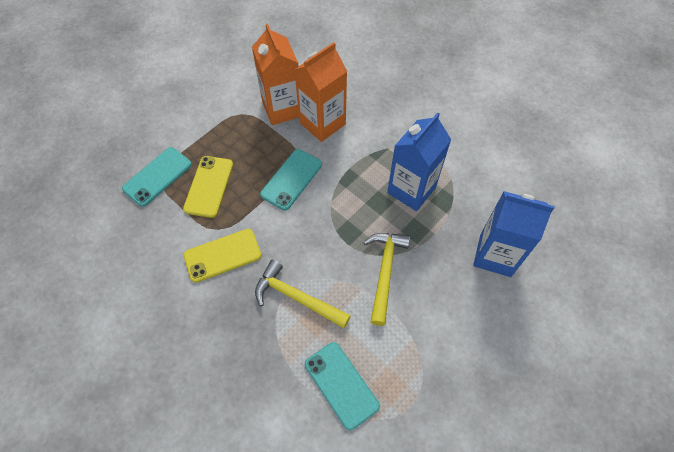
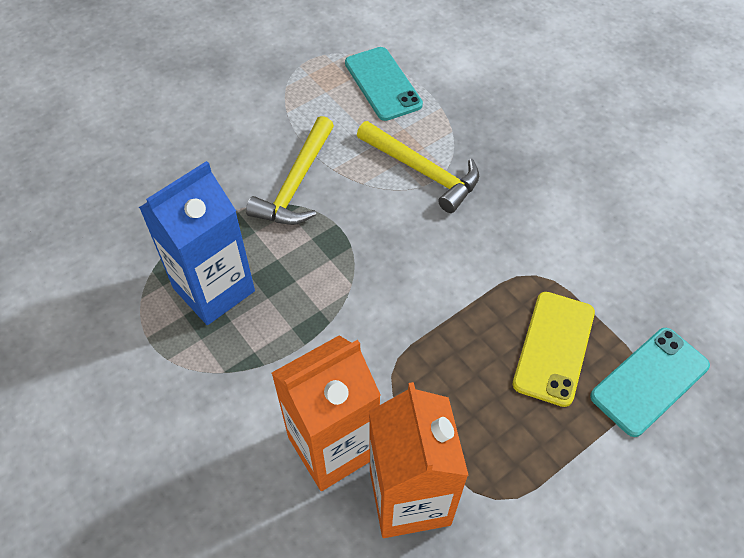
camera: 170 degrees left, 5 degrees down
(222, 255) = (525, 236): yellow phone -> none
(291, 179) = (409, 338): turquoise phone -> none
(495, 255) = (136, 182): blue carton -> none

